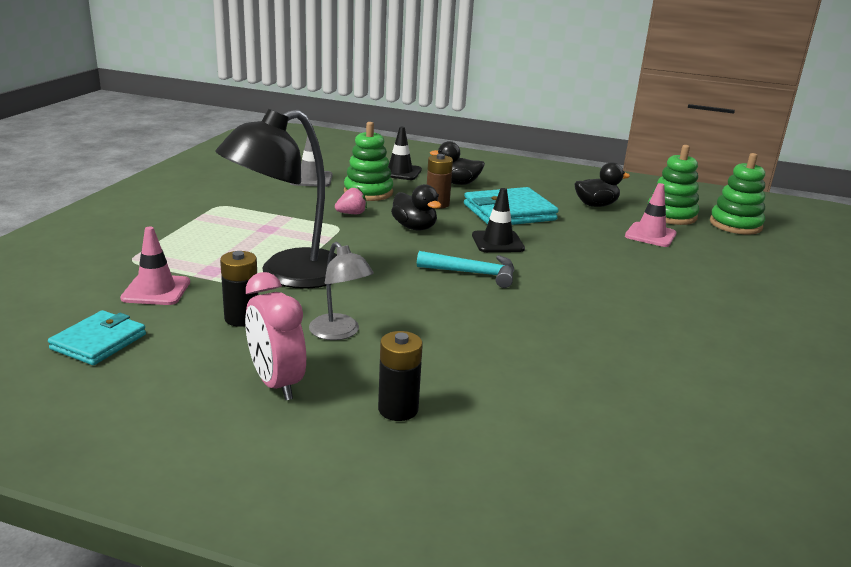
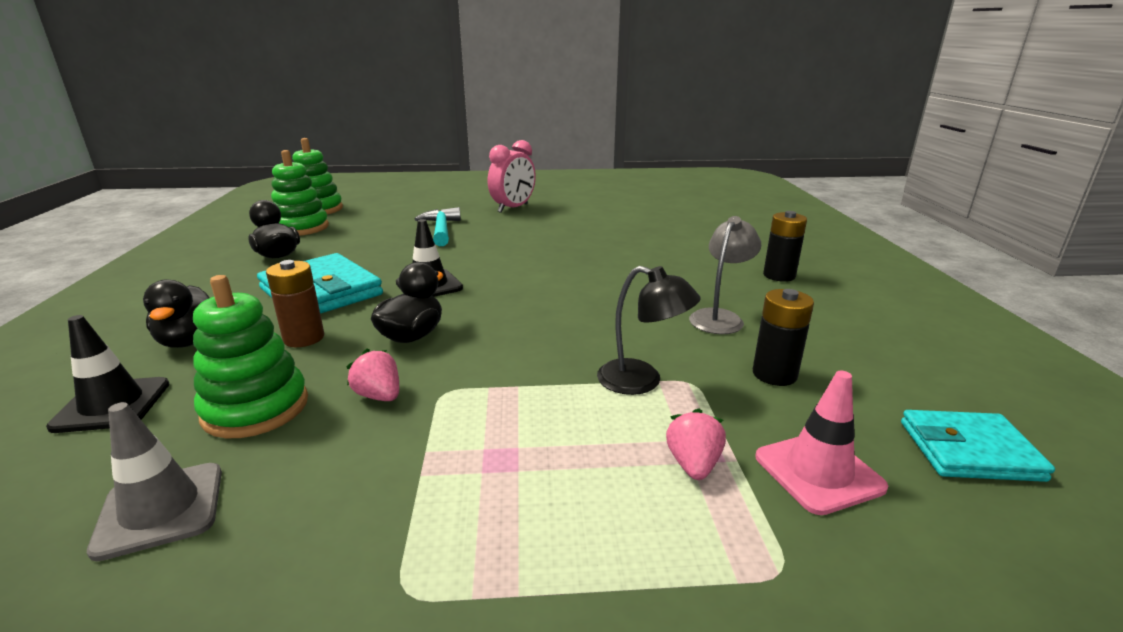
camera: 110 degrees left, 0 degrees up
(205, 264) = (693, 464): none -> pink strawberry
(276, 383) = (831, 322): pink clock -> pink clock (513, 208)
(288, 274) = (642, 381): black lamp -> black lamp, size x0.51
(473, 273) = (524, 285): turquoise hammer -> turquoise hammer (441, 230)
(650, 235) = (363, 232): pink traffic cone -> none

